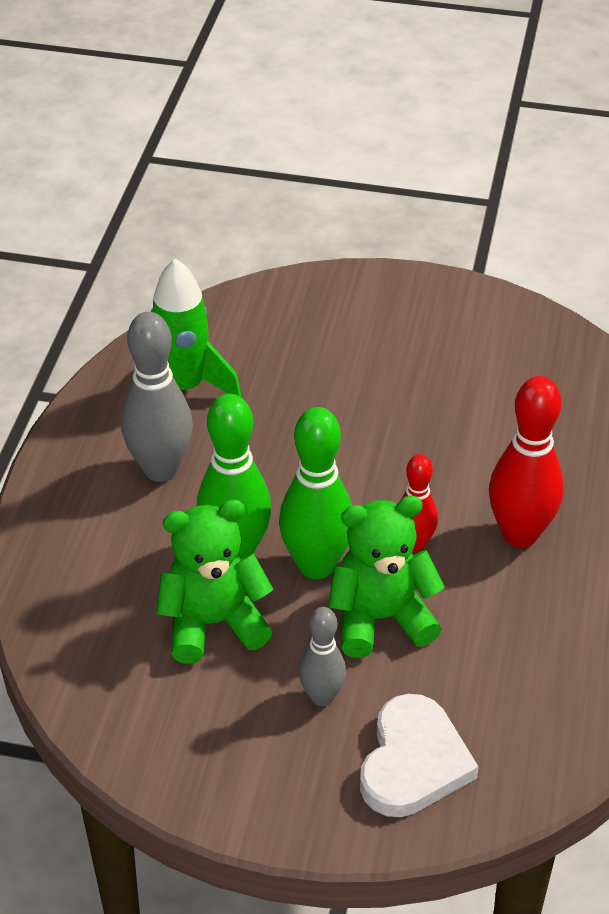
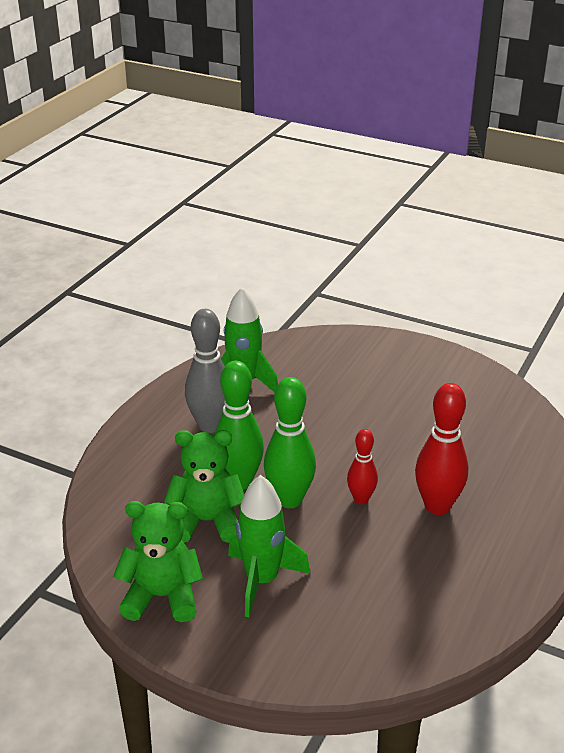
camera: 15 degrees right, 10 degrees down
(322, 697) = (262, 580): grey bowling pin -> green rocket
(381, 618) = (321, 540): green teddy bear -> green teddy bear (162, 596)
(413, 762) = (309, 634): white heart -> none

